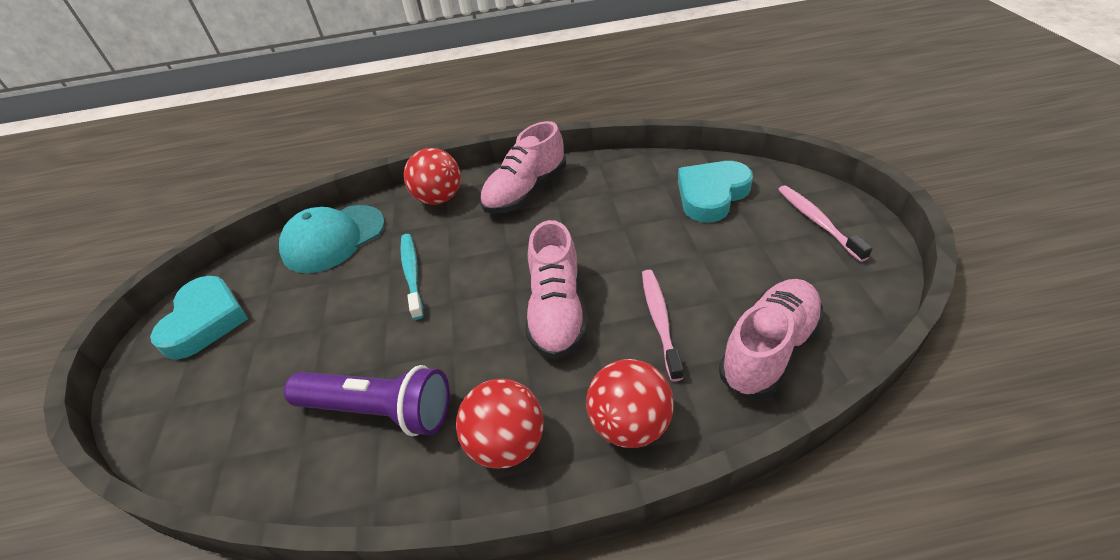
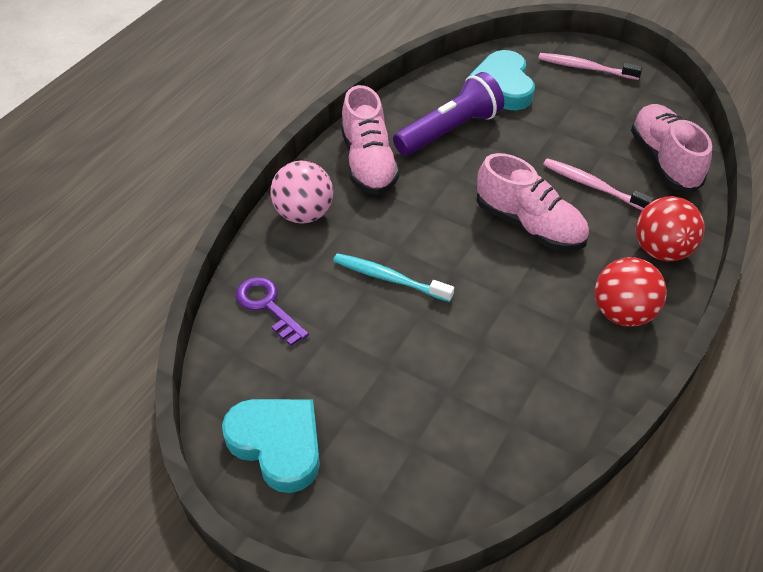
camera: 55 degrees left, 5 degrees up
(333, 238) = (267, 306): turquoise cap -> purple key
(379, 410) = (525, 365): purple flashlight -> purple flashlight (449, 131)
(439, 198) = (304, 214): red ball -> pink ball

